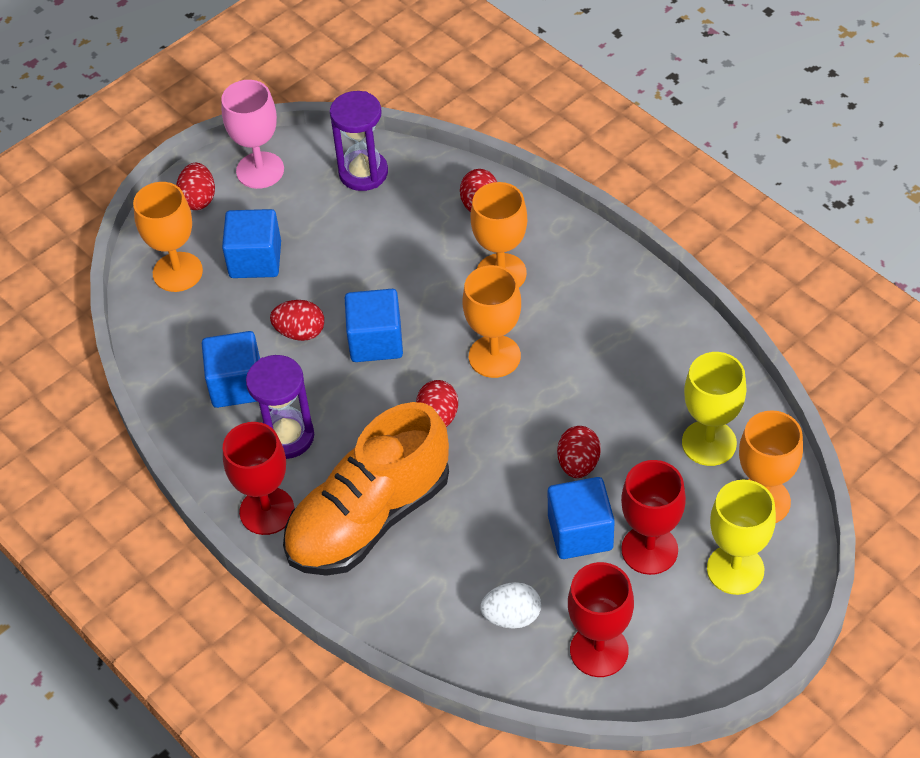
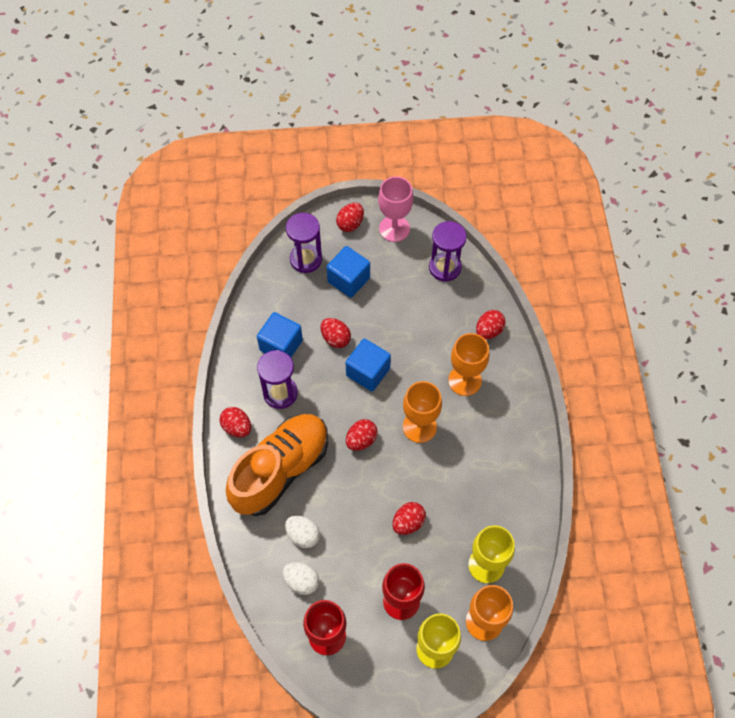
camera: 35 degrees right, 10 degrees up
(177, 272) = (306, 259): orange goblet -> purple hourglass
(267, 511) = (237, 427): red goblet -> red egg
(369, 518) = (281, 470): orange shoe -> orange shoe turned 135 degrees clockwise
(465, 567) = (303, 535): none -> white egg
(580, 533) = (375, 562): blue cube -> none

